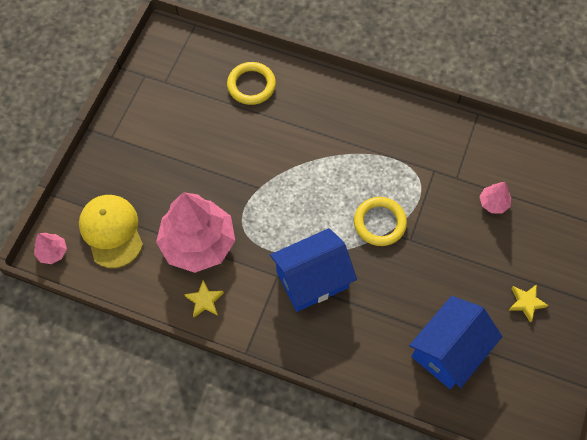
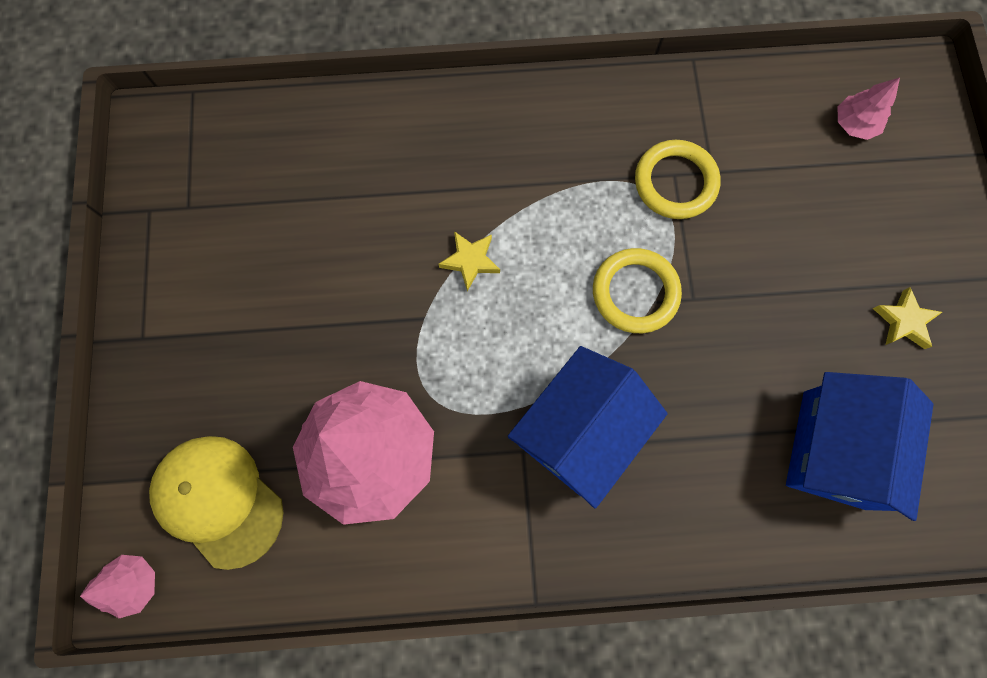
camera: 25 degrees left, 10 degrees up
(204, 300) = (428, 546): yellow star -> yellow star (470, 261)
(251, 85) = (331, 155): yellow ring -> yellow ring (675, 182)
(493, 203) = (782, 187): pink tree -> pink tree (854, 124)

